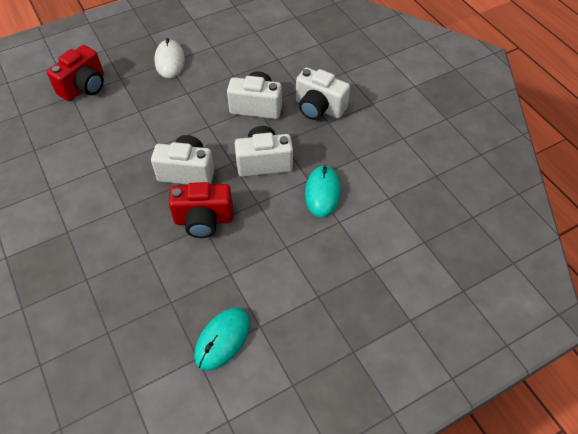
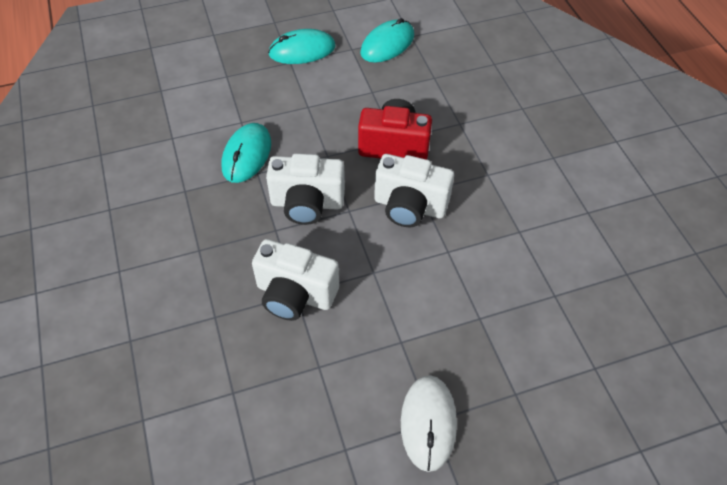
camera: 170 degrees left, 0 degrees up
(84, 87) = (577, 384): red camera -> none
(310, 313) = (302, 50): none -> turquoise mouse
(319, 108) = (202, 275): white camera -> none

